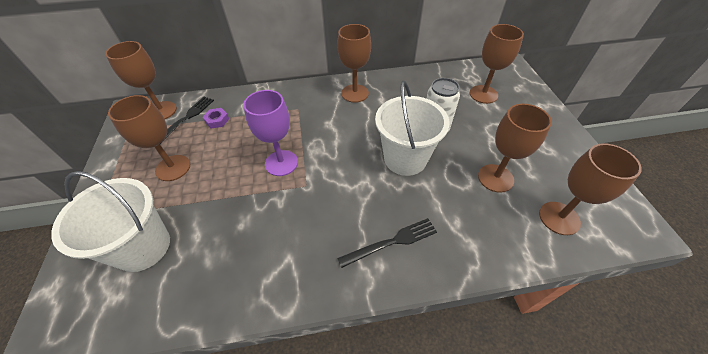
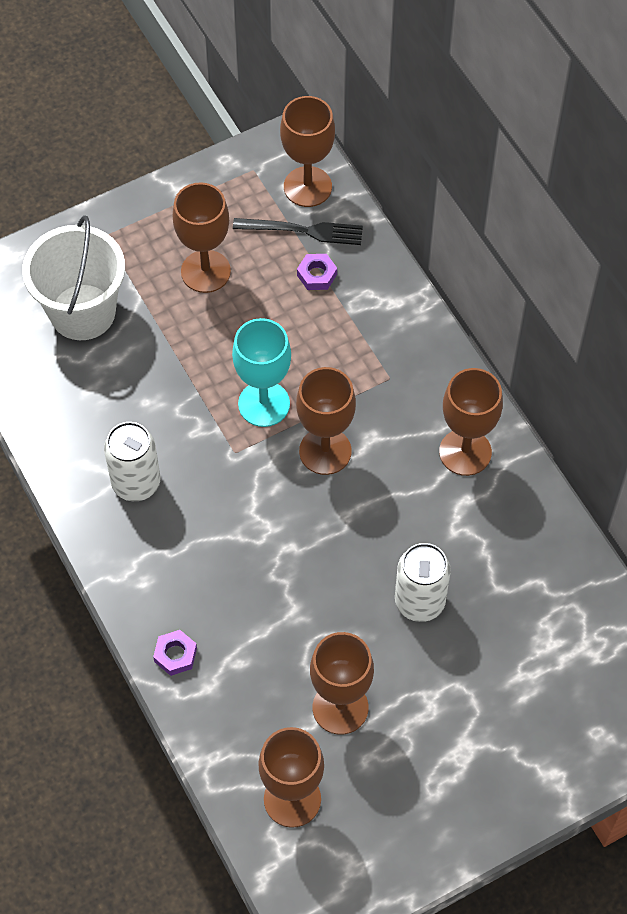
camera: 70 degrees right, 10 degrees up
(281, 163) = (264, 404): purple goblet -> turquoise goblet
(300, 248) = (136, 483): none -> white can
(391, 242) = (180, 587): black fork -> none
(405, 159) = (334, 571): white bucket -> none
(444, 259) = (175, 655): none -> purple nut
(483, 94) = (551, 671): brown goblet -> brown goblet (325, 451)

